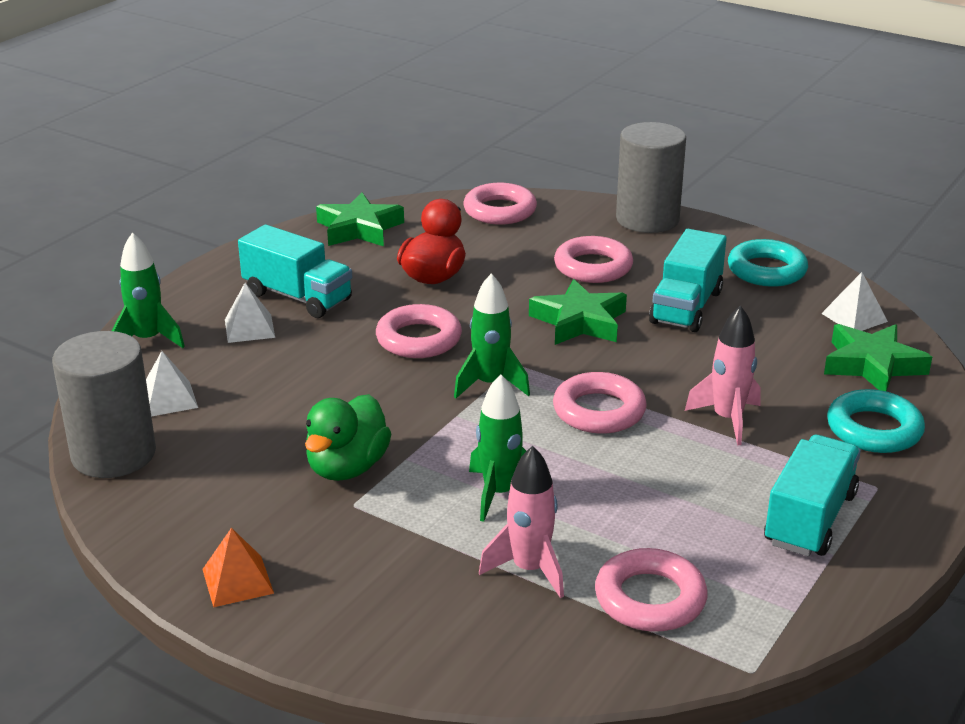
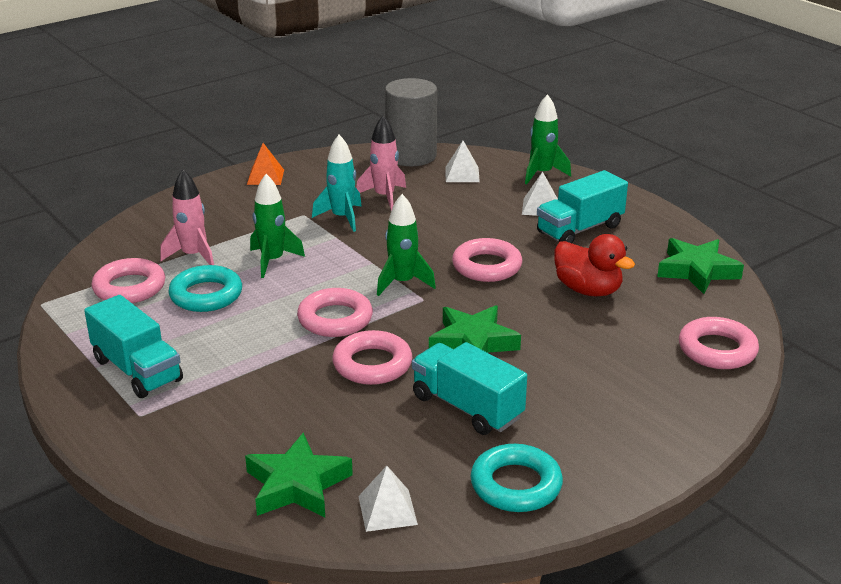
camera: 110 degrees right, 0 degrees up
(347, 467) = (342, 218): green duck -> turquoise rocket
(593, 267) = (572, 375): pink ring -> pink ring (372, 364)
(647, 219) = (670, 439): grey cylinder -> none
(727, 419) = (279, 373): pink rocket -> pink rocket (384, 197)
(874, 429) = (206, 444): turquoise ring -> turquoise ring (206, 295)

